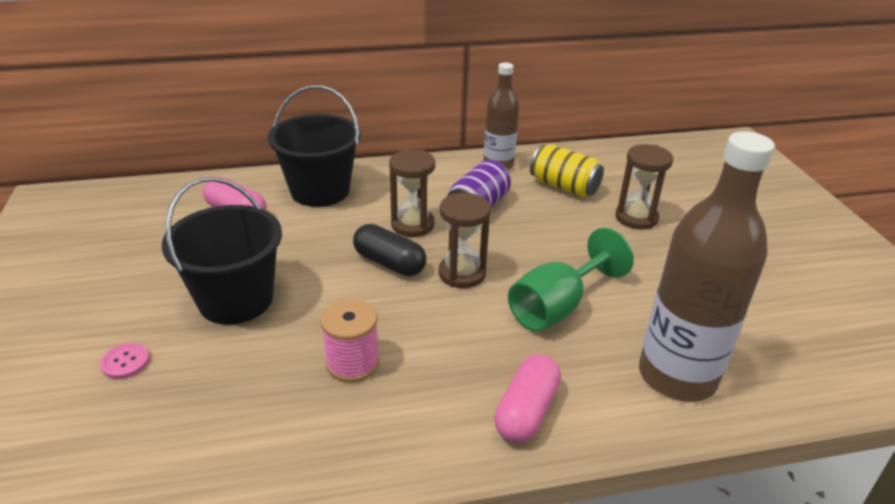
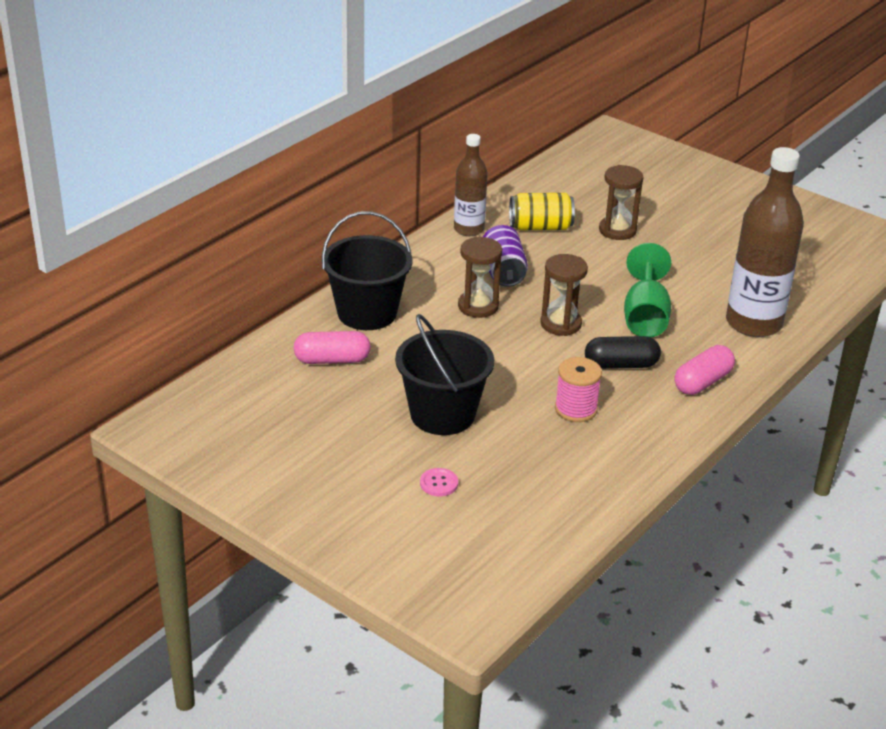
camera: 40 degrees left, 0 degrees up
(389, 263) = (504, 340): black capsule -> black capsule (621, 365)
(526, 411) = (702, 382): pink capsule -> pink capsule turned 60 degrees clockwise

